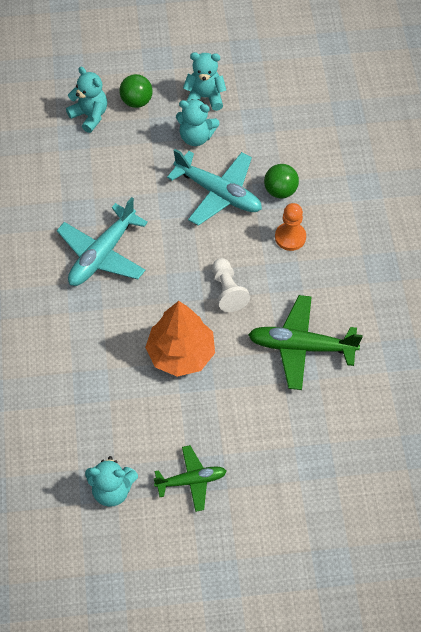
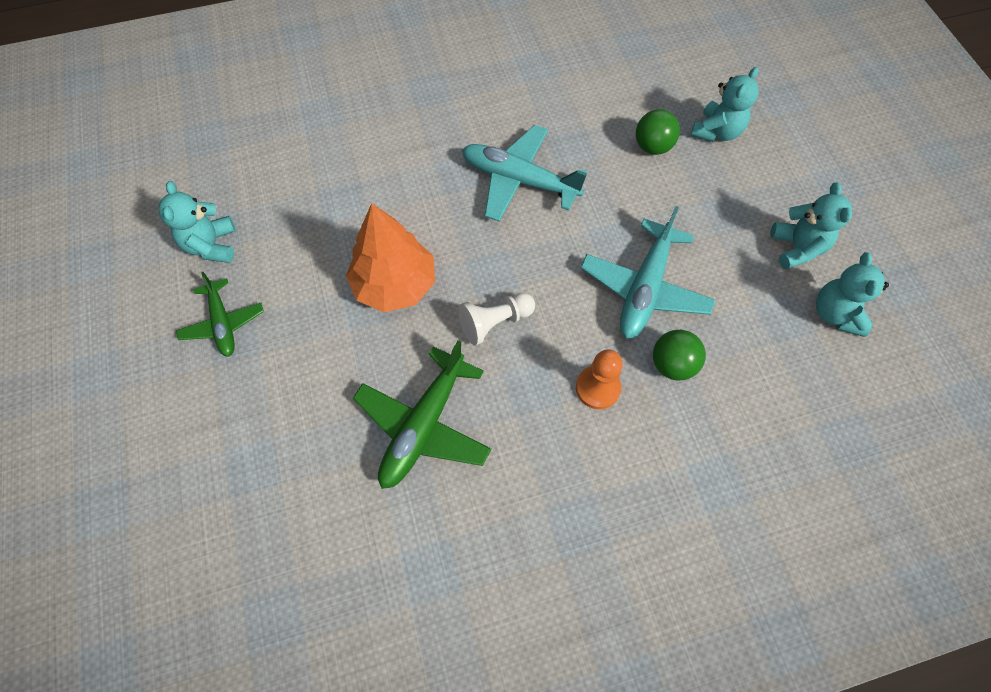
camera: 80 degrees right, 5 degrees up
(136, 101) = (757, 174): green ball -> green ball (652, 147)
(196, 137) = (727, 248): turquoise teddy bear -> turquoise teddy bear (835, 314)
(301, 347) = (423, 426): green plane -> green plane turned 150 degrees counterclockwise

